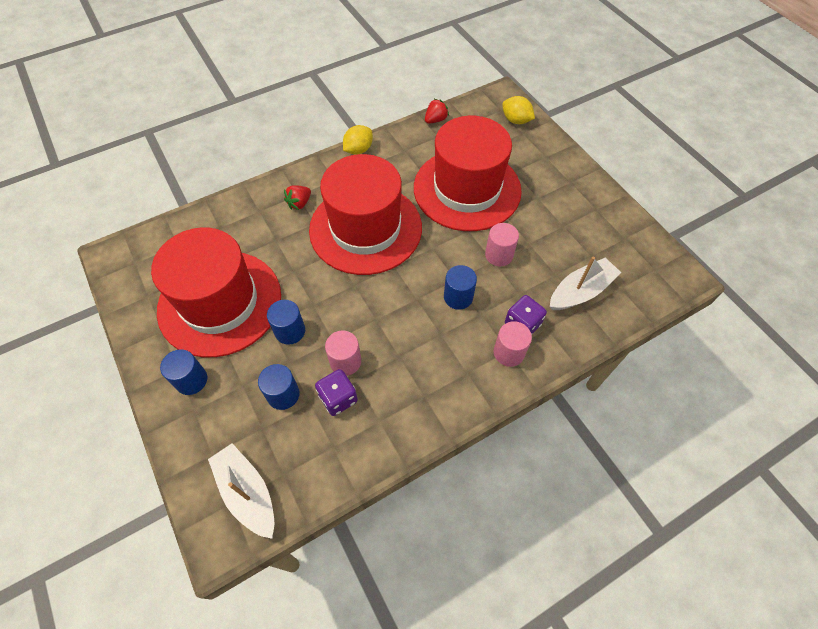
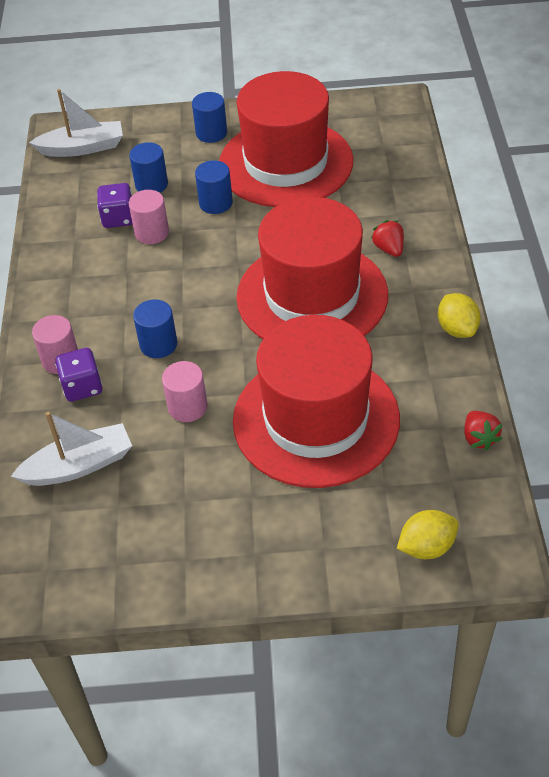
camera: 120 degrees right, 10 degrees down
(580, 291) = (79, 465): white boat -> white boat turned 105 degrees counterclockwise

